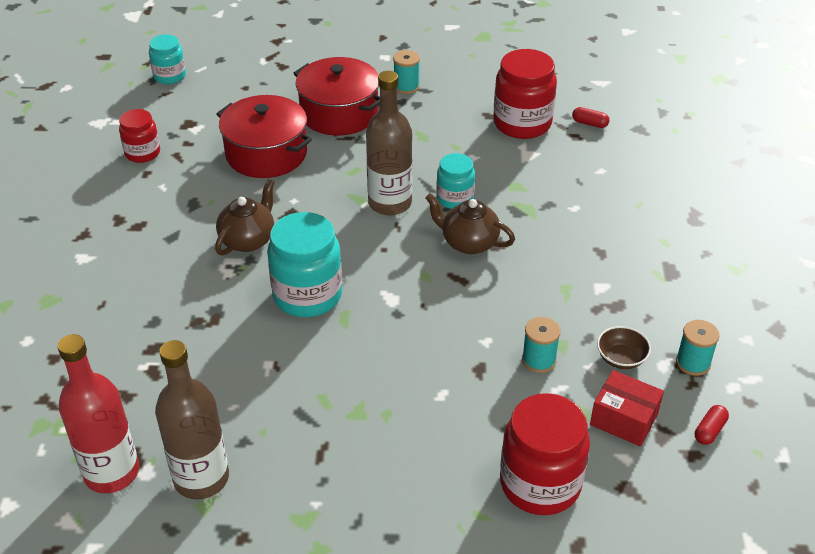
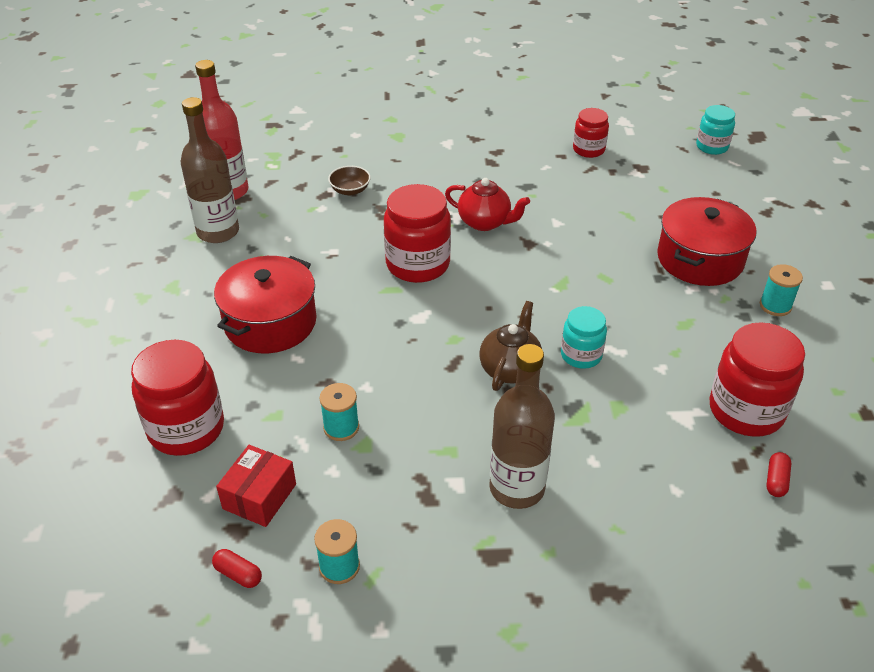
camera: 85 degrees right, 0 degrees up
(248, 240) = (485, 222): brown teapot -> red teapot
(266, 154) = (613, 218): red pot -> red pot (270, 322)
(307, 295) = (418, 264): turquoise jar -> red jar
(390, 203) = (560, 307): brown bottle -> brown bottle (517, 488)
(621, 358) = (345, 497): brown bowl -> brown bowl (350, 190)

